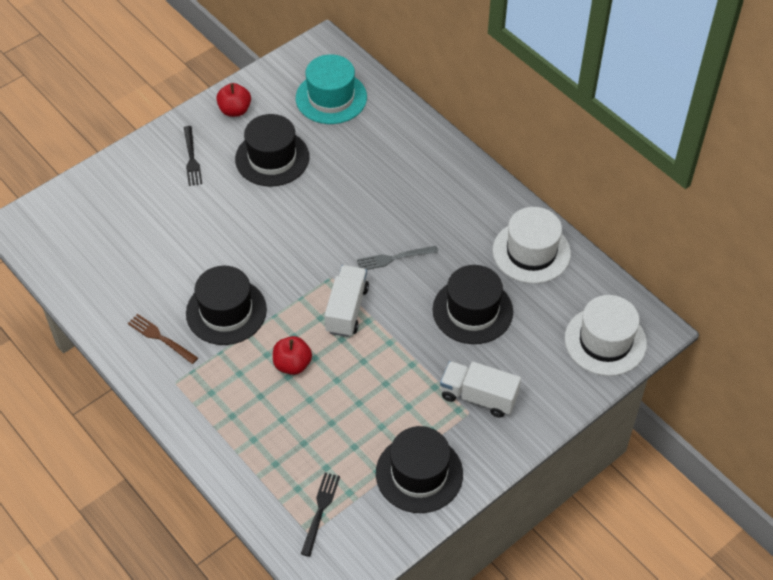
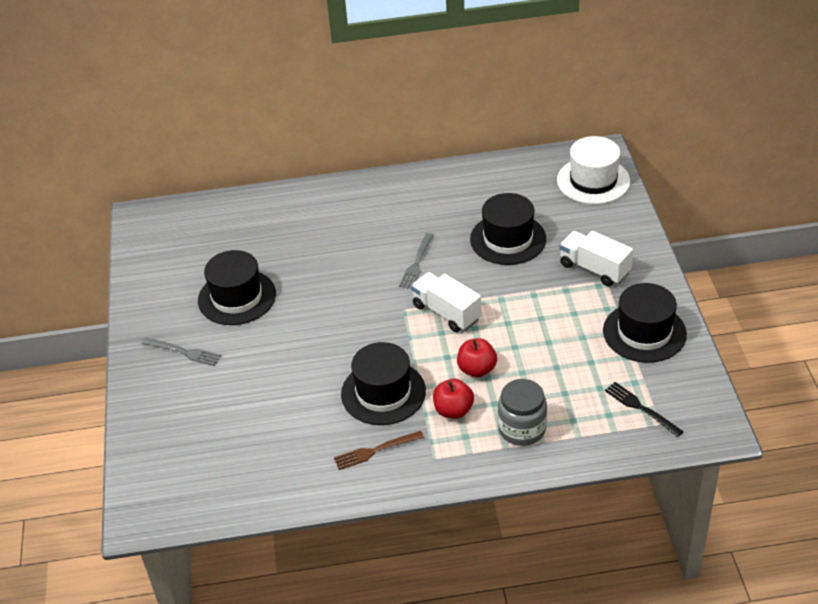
camera: 55 degrees left, 10 degrees down
(192, 158) = (184, 352): black fork -> grey fork
(235, 110) = (156, 301): red apple -> red apple (453, 410)
(242, 430) = (522, 429): none -> grey jar
(331, 98) = (206, 234): turquoise hat -> none
(478, 397) = (594, 269): white truck -> white truck turned 75 degrees clockwise
(531, 252) = (477, 184): white hat -> none

